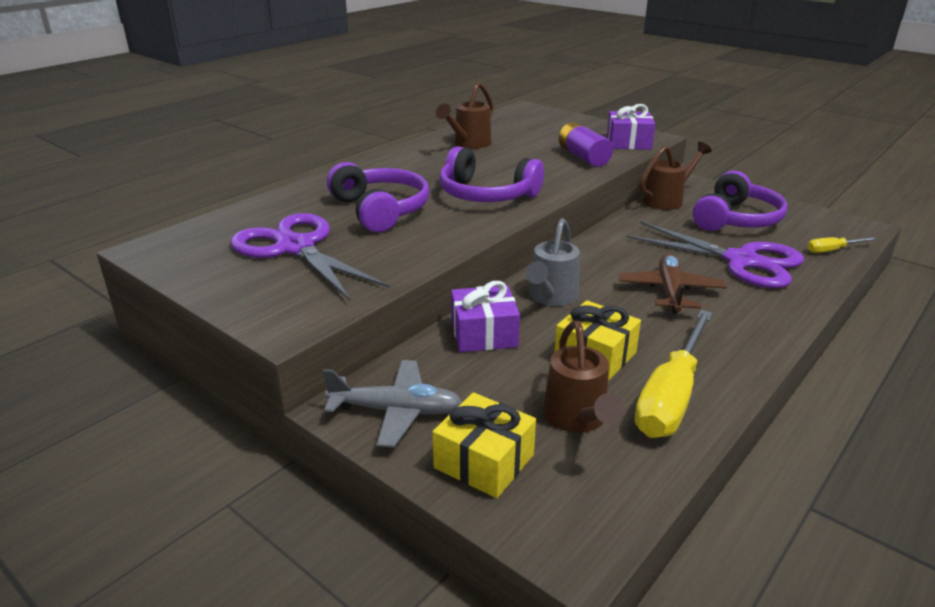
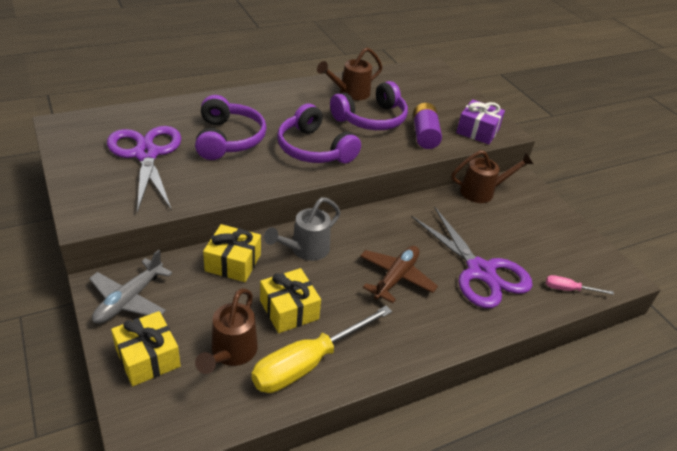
camera: 20 degrees right, 10 degrees up
(396, 411) = (129, 299): grey plane -> grey plane turned 90 degrees clockwise
(484, 334) = (233, 263): purple gift -> yellow gift
(736, 219) = (520, 230): purple headphones -> purple headphones (371, 119)
(832, 250) = (568, 289): yellow screwdriver -> pink screwdriver

